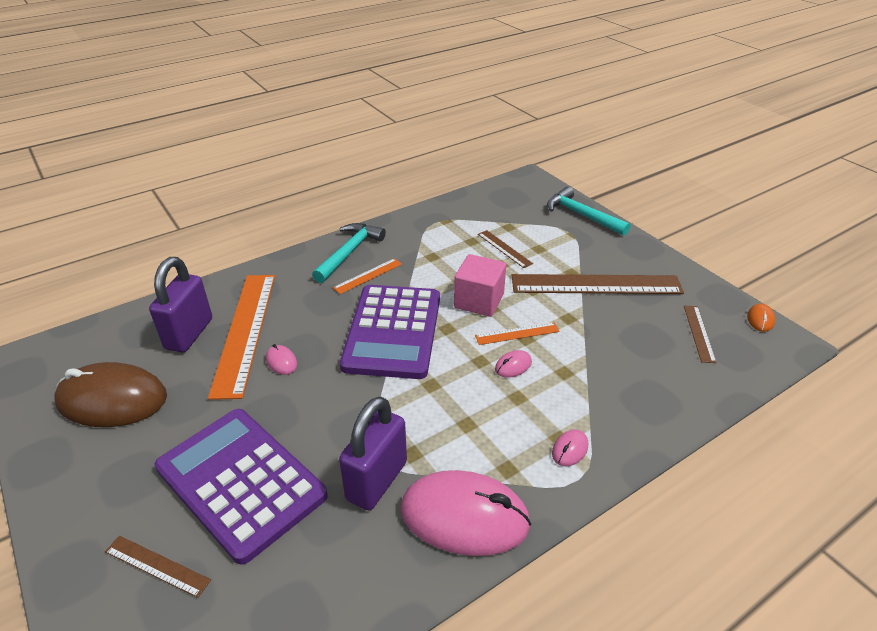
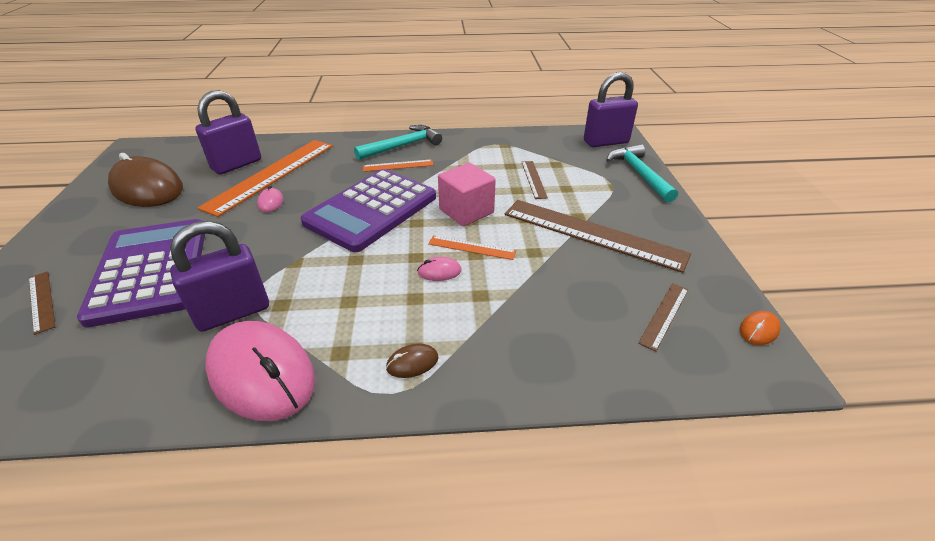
camera: 30 degrees right, 0 degrees up
(528, 190) = (606, 142): none -> purple padlock
(570, 449) = (412, 363): pink mouse -> brown mouse

